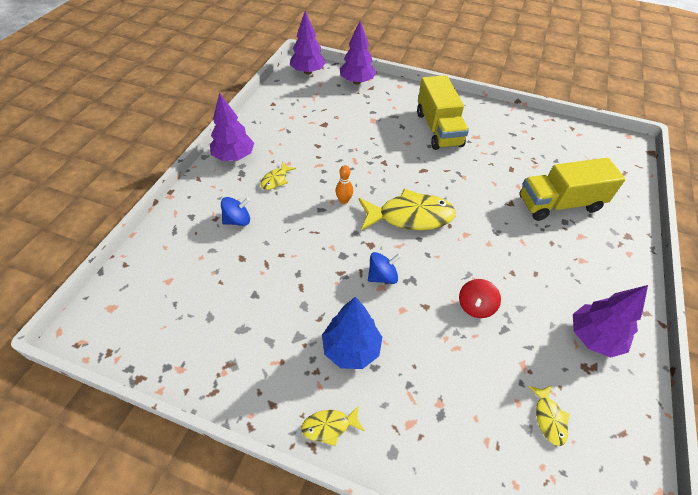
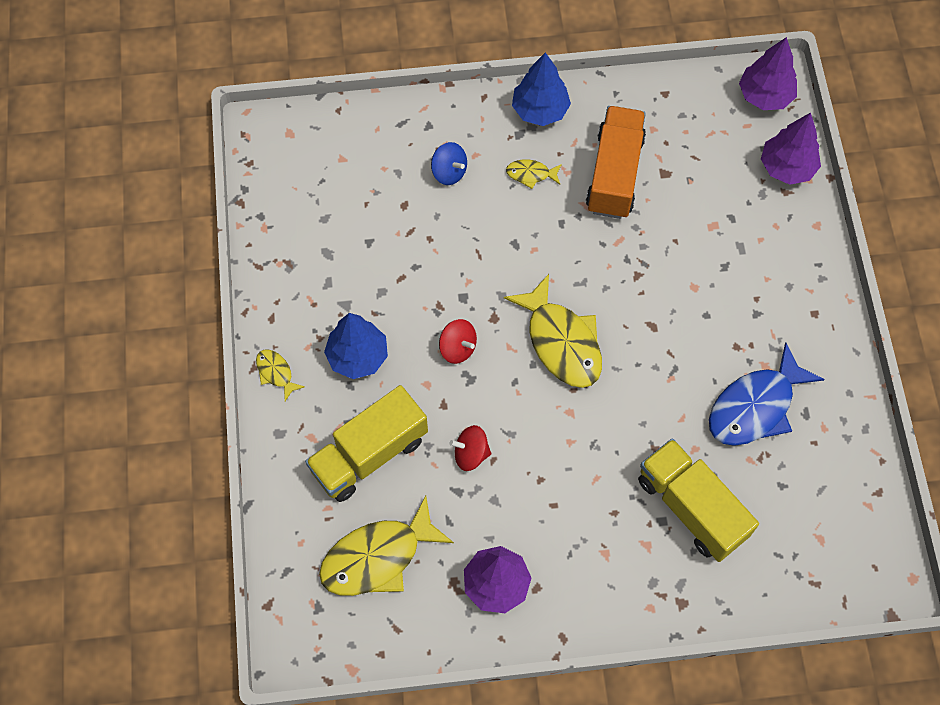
camera: 65 degrees right, 15 degrees up
(234, 157) = (540, 110): purple tree -> blue tree
(307, 143) = (614, 174): none -> orange truck
(344, 200) = (543, 261): orange bowling pin -> none
(382, 276) = (457, 348): blue spinning top -> red spinning top
(438, 129) = (749, 313): yellow truck -> yellow truck (369, 454)
(500, 150) = (755, 406): none -> blue fish
(549, 418) = (378, 557): yellow fish -> yellow fish, size x2.16

